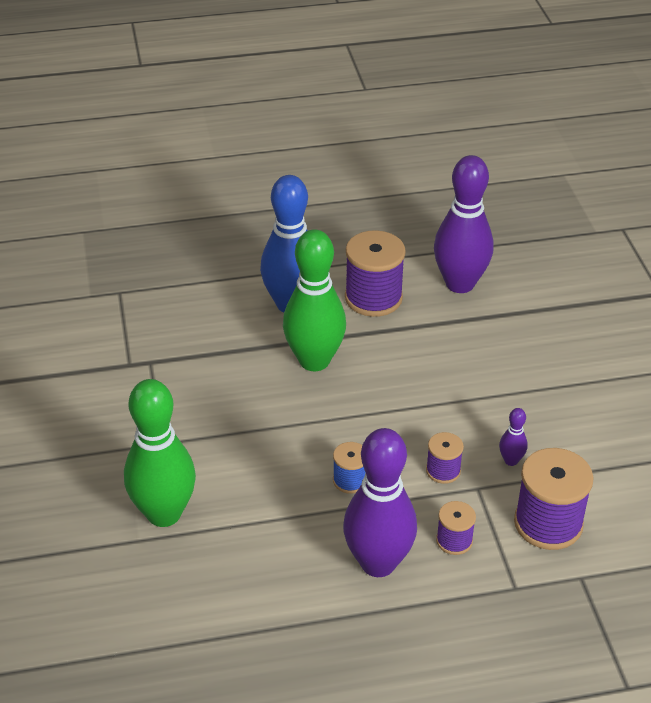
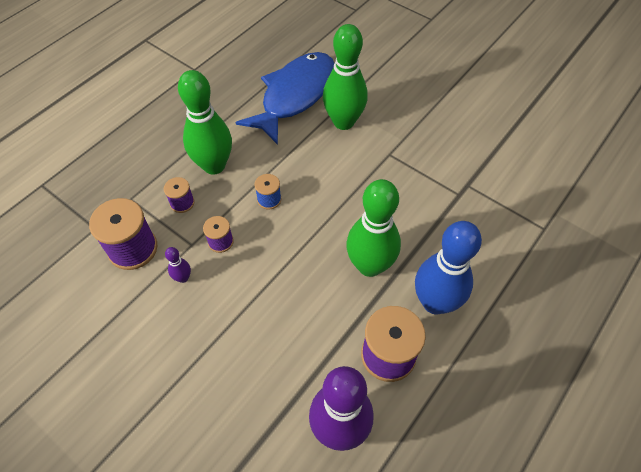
camera: 140 degrees right, 15 degrees up
(179, 593) = (295, 96): none -> blue fish
(378, 563) = (214, 165): purple bowling pin -> green bowling pin

